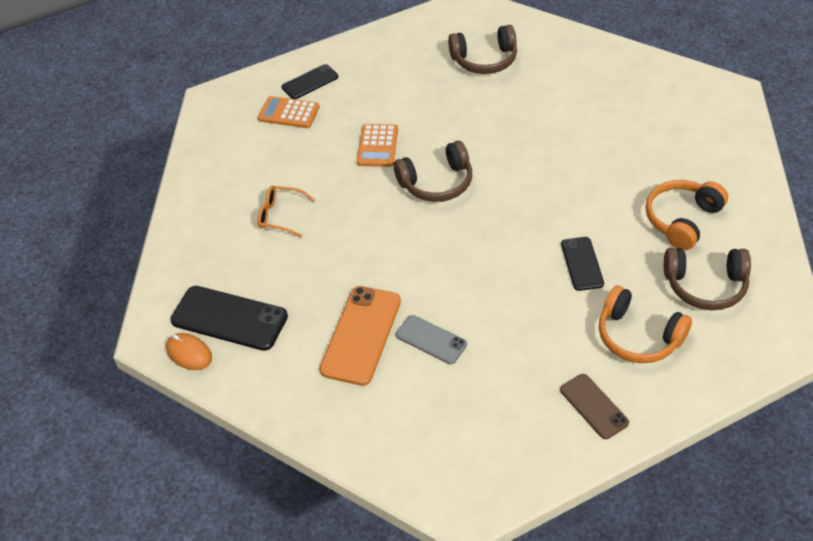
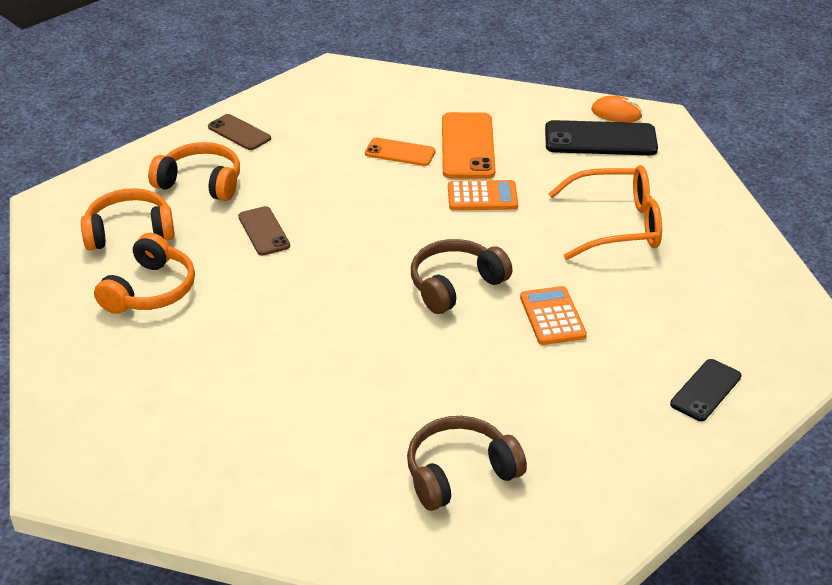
camera: 160 degrees right, 10 degrees down
(280, 215) = (617, 225): orange glasses -> orange glasses, size x1.82
(289, 113) = (700, 340): orange calculator -> orange calculator (482, 196)
(431, 340) = (400, 152): grey phone -> orange phone
(582, 264) = (264, 231): black phone -> brown phone
(705, 286) = (130, 232): brown headphones -> orange headphones

